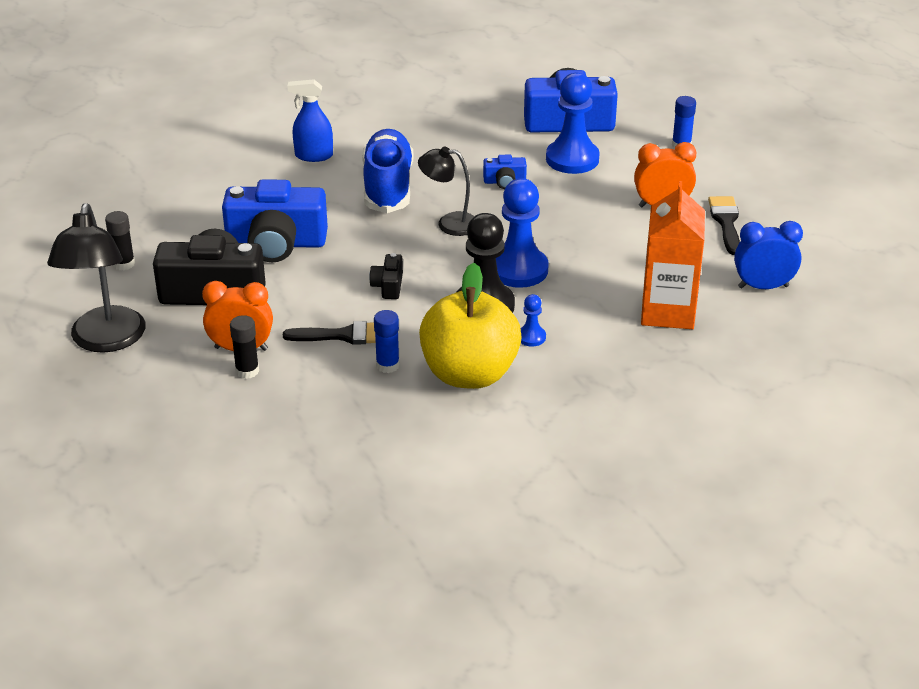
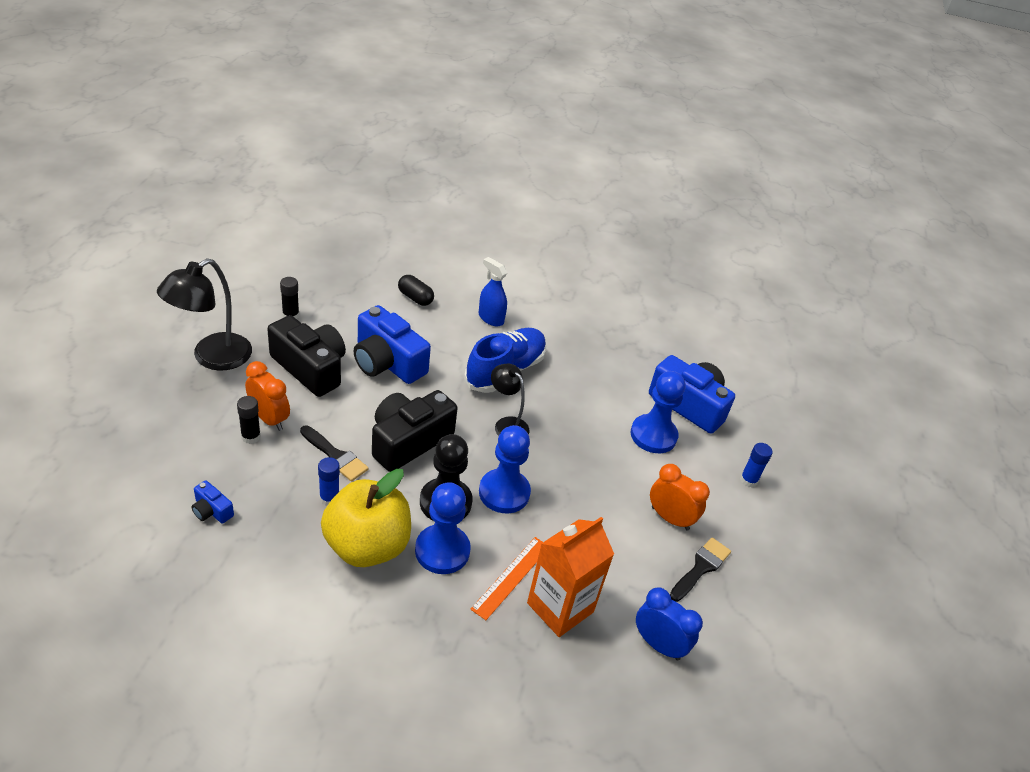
camera: 35 degrees right, 5 degrees up
(219, 180) = (415, 298): none -> black capsule
(388, 286) = (408, 441): black camera -> black camera, size x2.23
(504, 182) = (584, 420): blue camera -> blue camera (212, 510)
(531, 337) = (442, 551): blue pawn -> blue pawn, size x2.15
(607, 318) = (511, 577): none -> orange ruler

